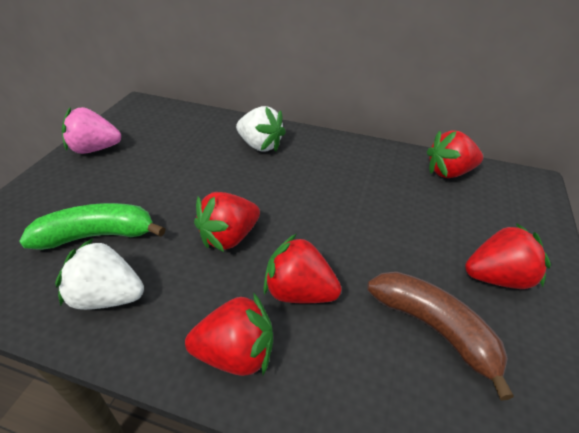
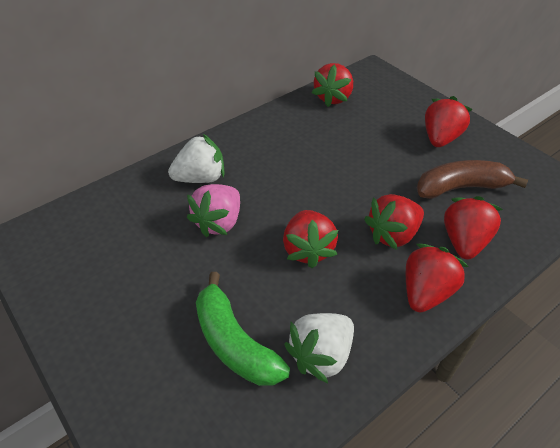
camera: 55 degrees left, 5 degrees up
(95, 149) = (75, 307): pink strawberry -> pink strawberry (219, 222)
(98, 235) = (234, 342): green banana -> green banana turned 60 degrees counterclockwise
(344, 365) = (464, 241): none -> red strawberry

